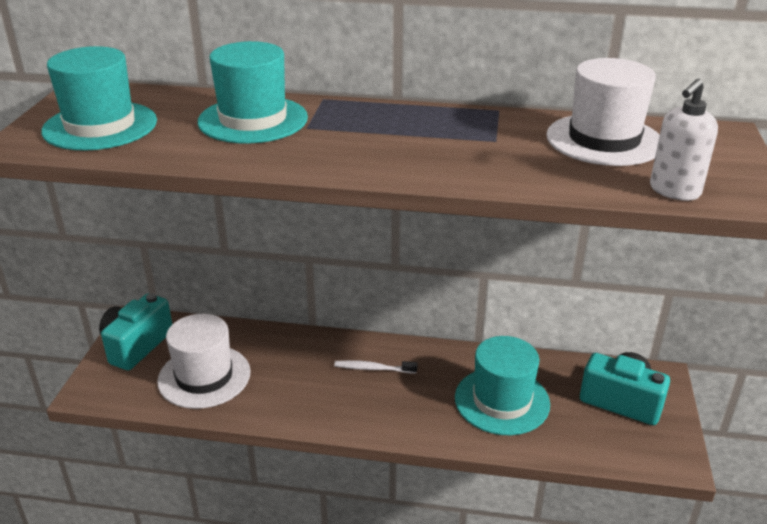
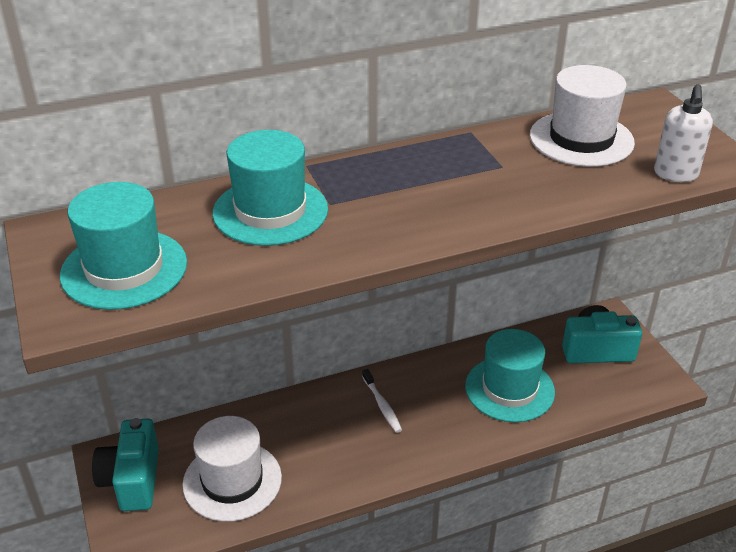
camera: 30 degrees left, 5 degrees up
(373, 368) = (382, 405): white toothbrush -> white toothbrush turned 90 degrees counterclockwise

